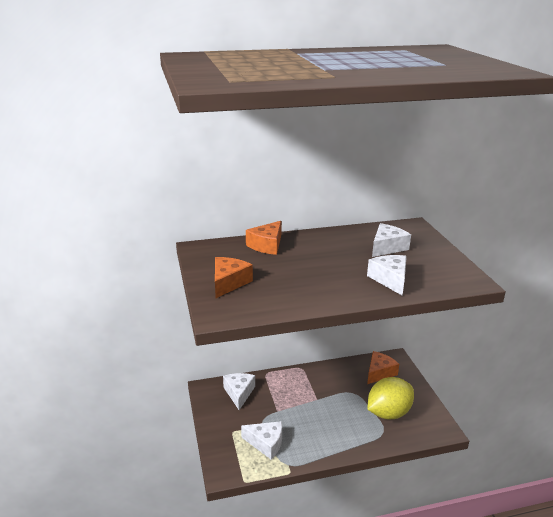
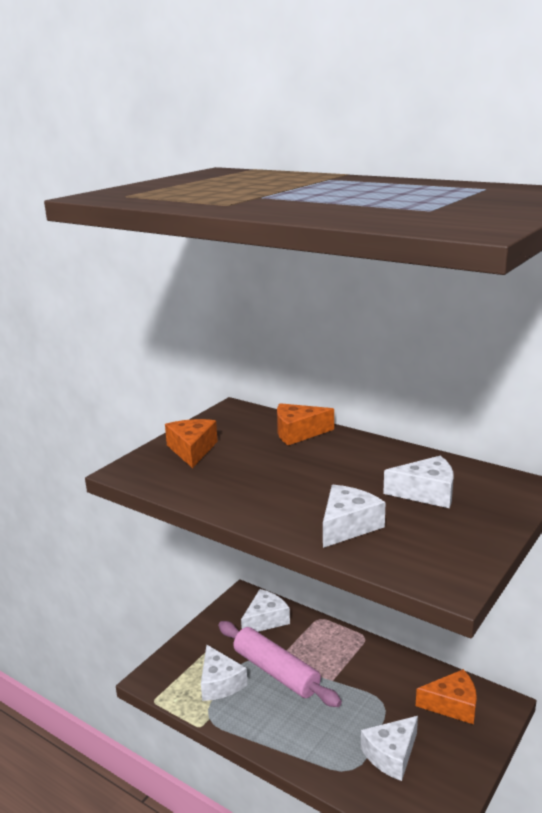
camera: 50 degrees right, 5 degrees down
(229, 283) = (192, 450): orange cheese -> orange cheese turned 75 degrees counterclockwise
(285, 415) = (276, 672): none -> pink rolling pin
(388, 413) = (391, 755): yellow lemon -> white cheese

